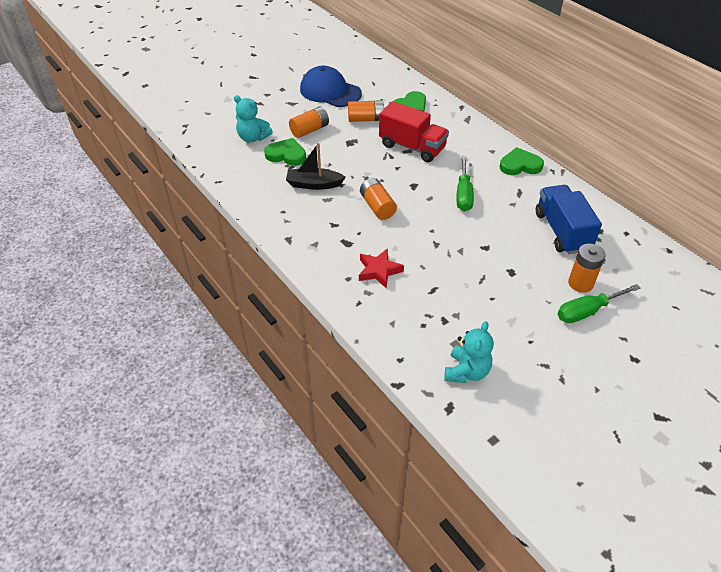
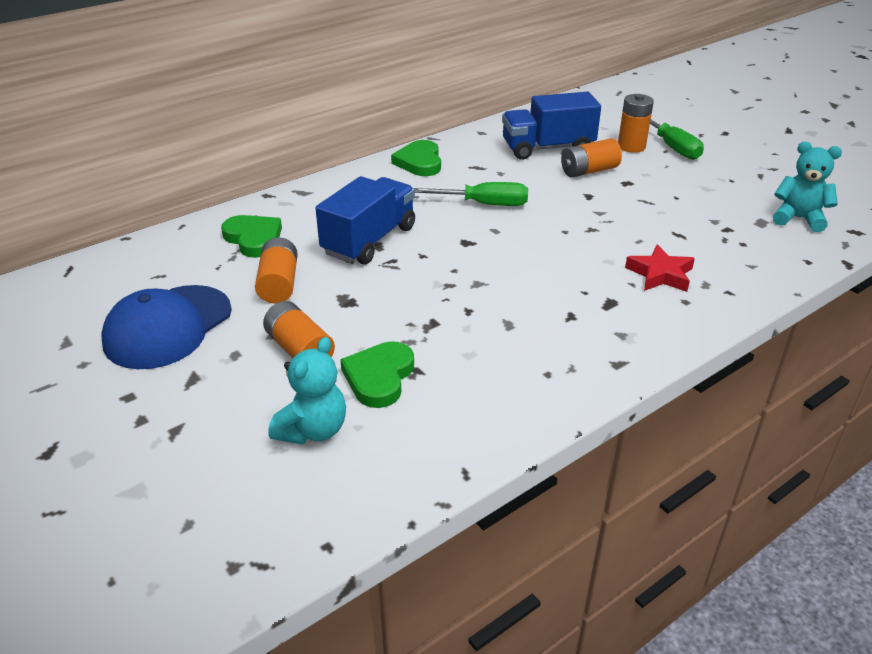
camera: 90 degrees left, 10 degrees down
(314, 184) = (469, 339): black boat -> none
(377, 206) = (521, 274): orange battery -> orange battery (589, 171)
(412, 147) = (369, 240): red truck -> blue truck

